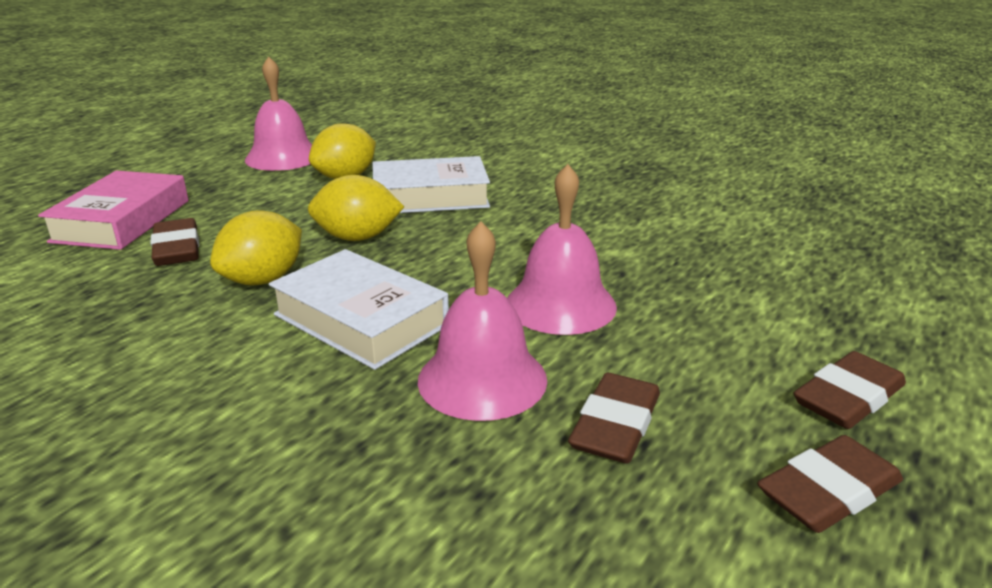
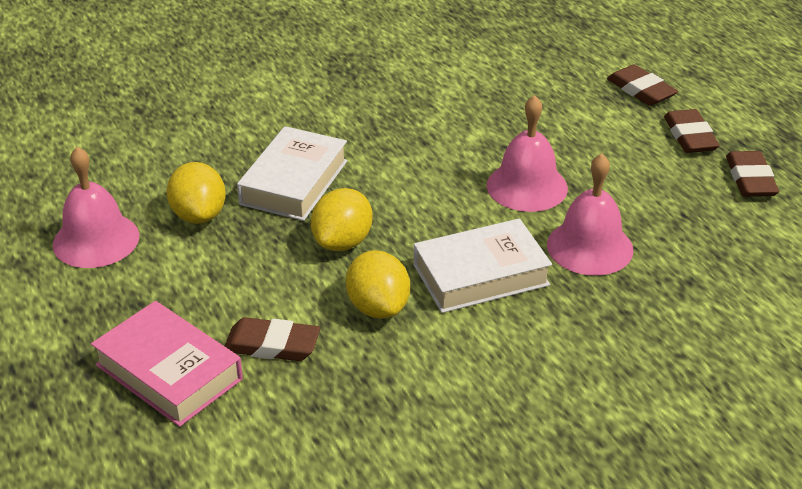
camera: 60 degrees left, 10 degrees up
(615, 425) = (664, 217): brown eraser -> brown eraser (641, 90)

